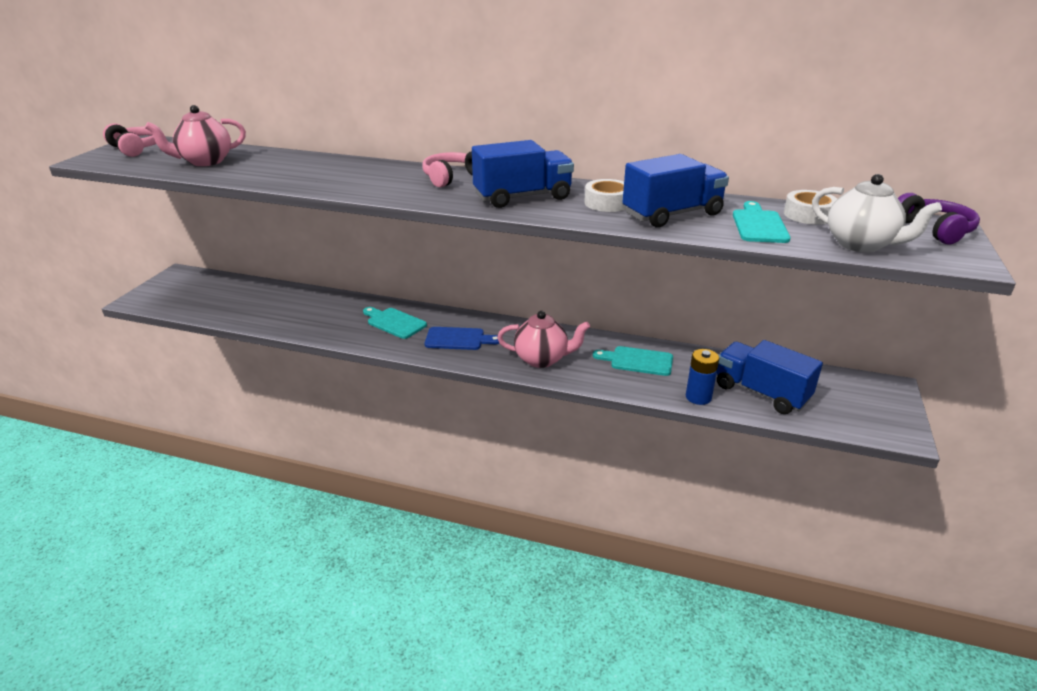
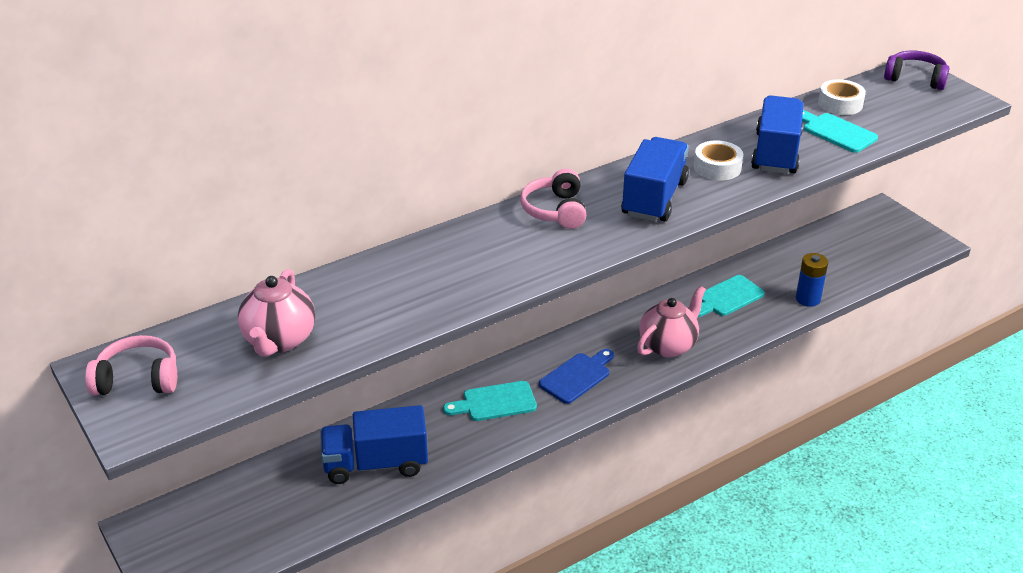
camera: 50 degrees left, 5 degrees up
(761, 393) = (832, 267): blue truck -> blue truck (376, 464)
(861, 245) = (910, 117): white teapot -> none

